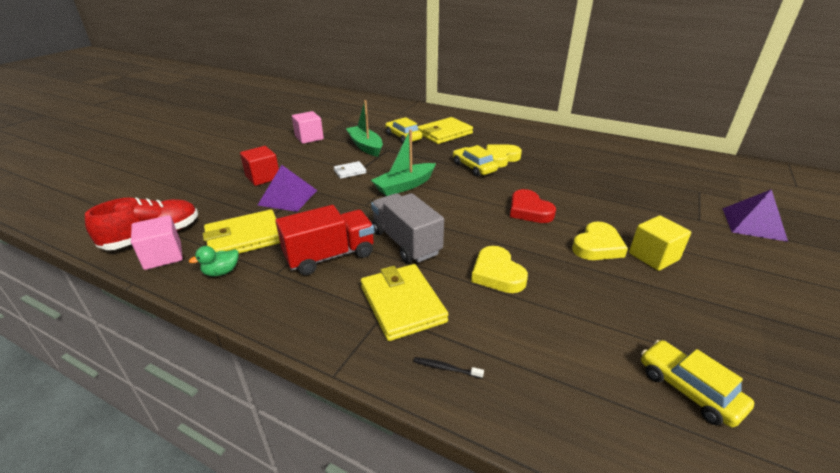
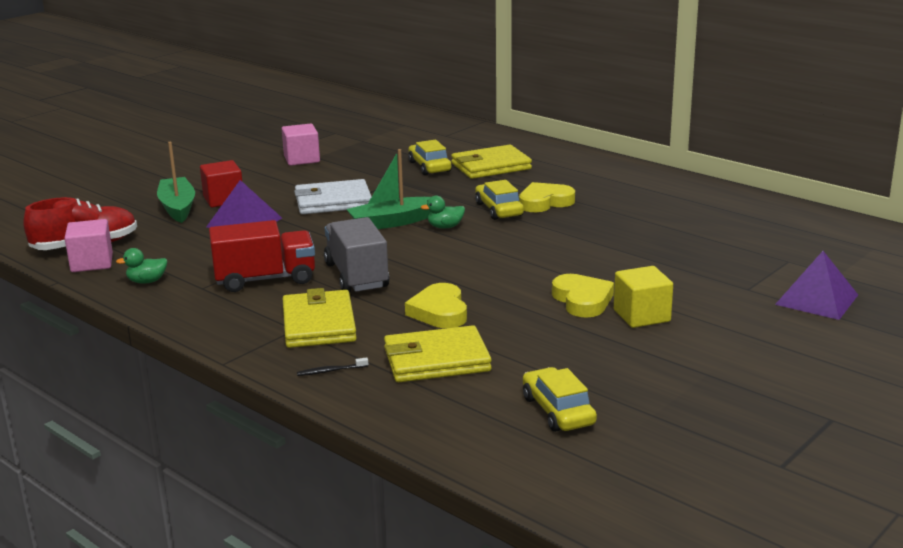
camera: 15 degrees right, 10 degrees down
(244, 238) = (180, 255): yellow wallet -> yellow wallet (436, 360)
(350, 171) = (333, 202): white wallet -> white wallet, size x1.94
(365, 146) = (370, 174): green boat -> green boat (177, 207)
(446, 186) = (445, 227): none -> green duck
(446, 368) = (331, 371): black toothbrush -> black toothbrush turned 45 degrees counterclockwise
(529, 210) = (530, 260): red heart -> none
(597, 246) = (582, 300): yellow heart -> yellow heart turned 75 degrees counterclockwise

